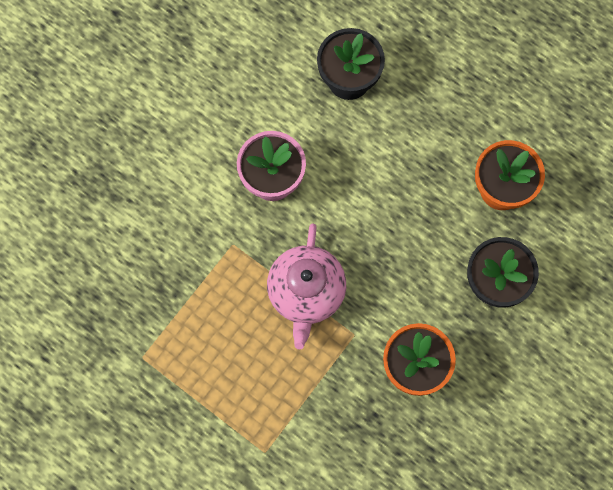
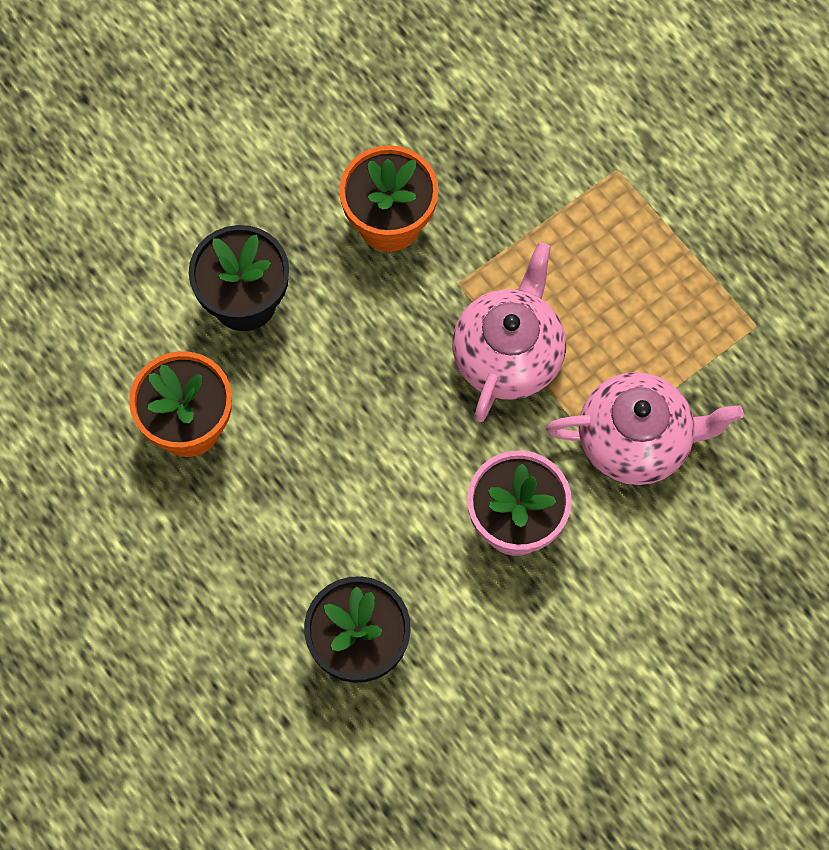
camera: 165 degrees left, 5 degrees down
(206, 254) = (636, 440): none -> pink teapot

